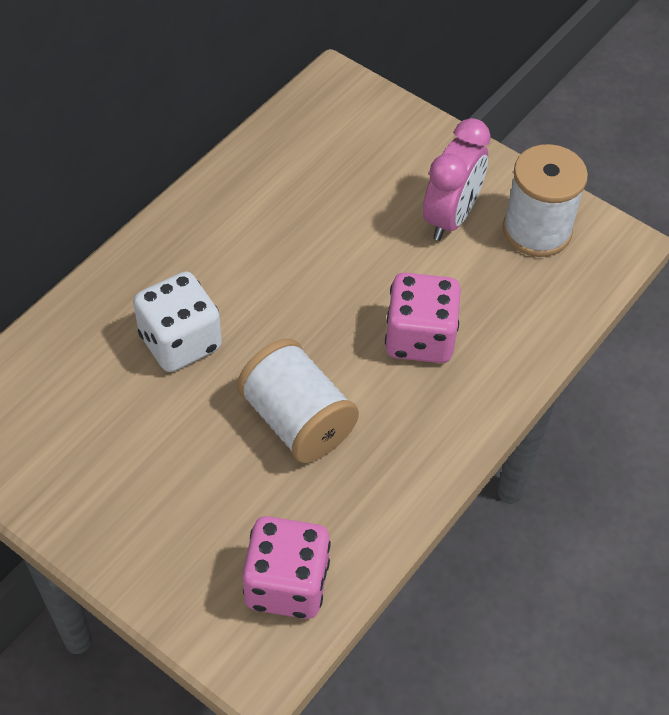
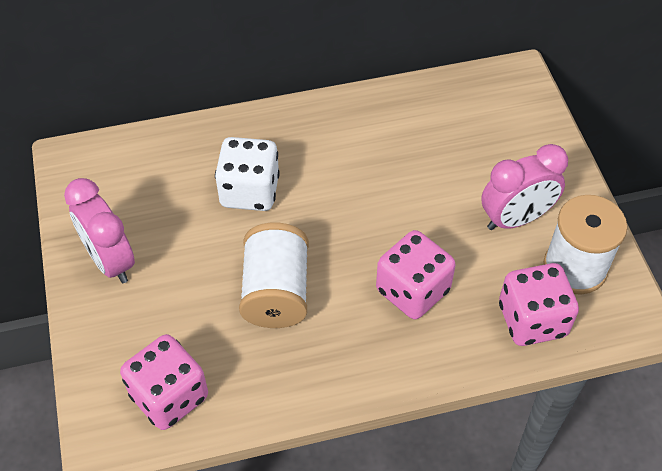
camera: 40 degrees right, 0 degrees up
(100, 499) = (110, 261): none -> pink clock
(542, 298) = (532, 320): none -> pink dice

